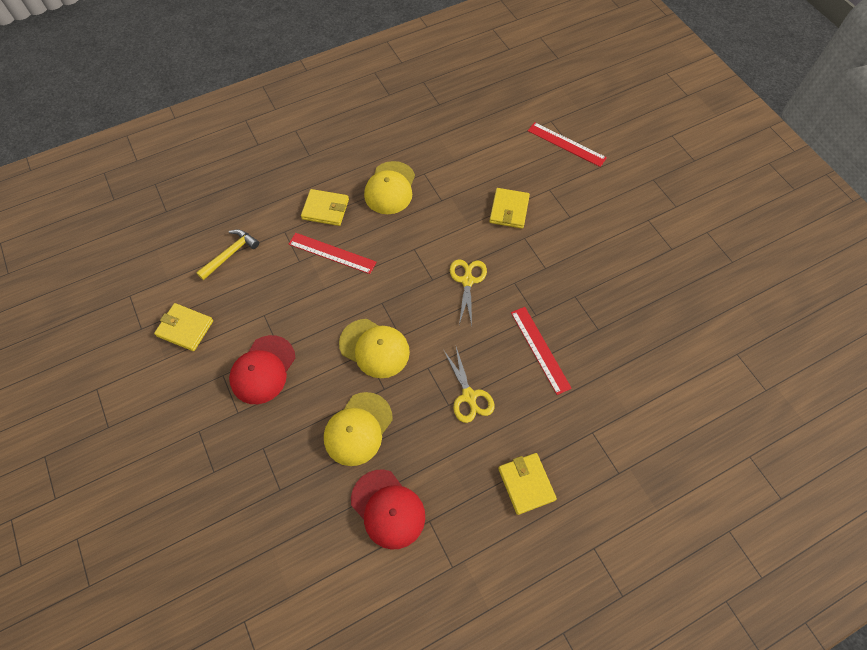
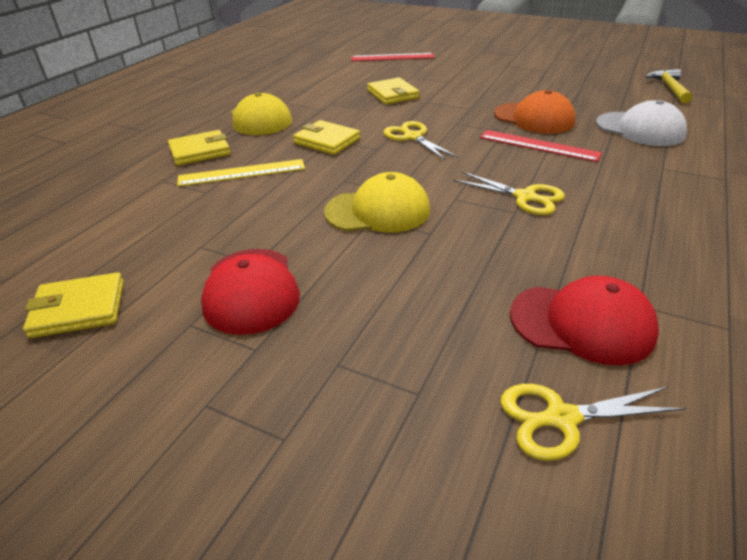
camera: 35 degrees left, 25 degrees down
(230, 254) = (98, 220): yellow hammer -> yellow hammer (669, 88)
(321, 547) = (561, 418): none -> yellow scissors
(332, 253) = (242, 173): red ruler -> yellow ruler
(358, 429) = (445, 277): yellow cap -> none
(526, 484) = (674, 224): yellow wallet -> yellow wallet (327, 141)
(576, 314) = (534, 118): none -> orange cap
(636, 381) = (639, 129): none -> white cap

